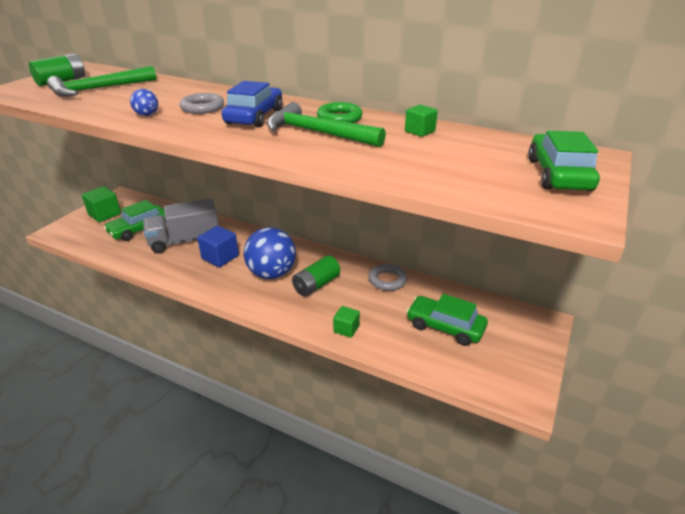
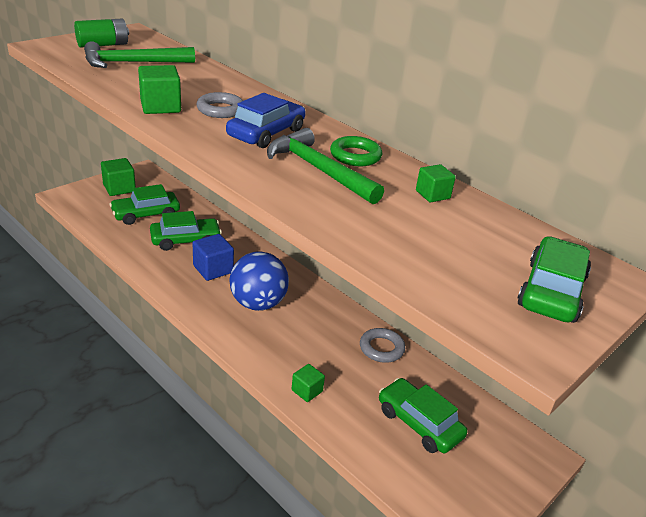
camera: 15 degrees right, 0 degrees up
(147, 115) = (160, 106): blue ball -> green cube
(185, 241) = (185, 240): grey truck -> green car
(316, 285) = (299, 330): green battery -> none

